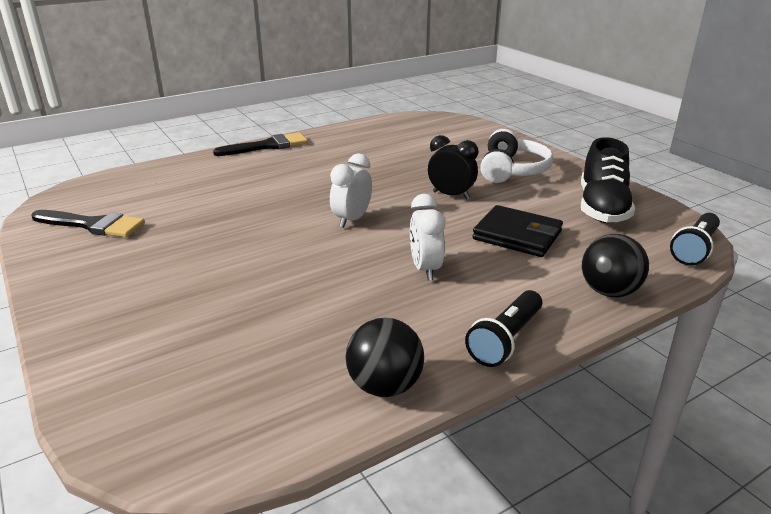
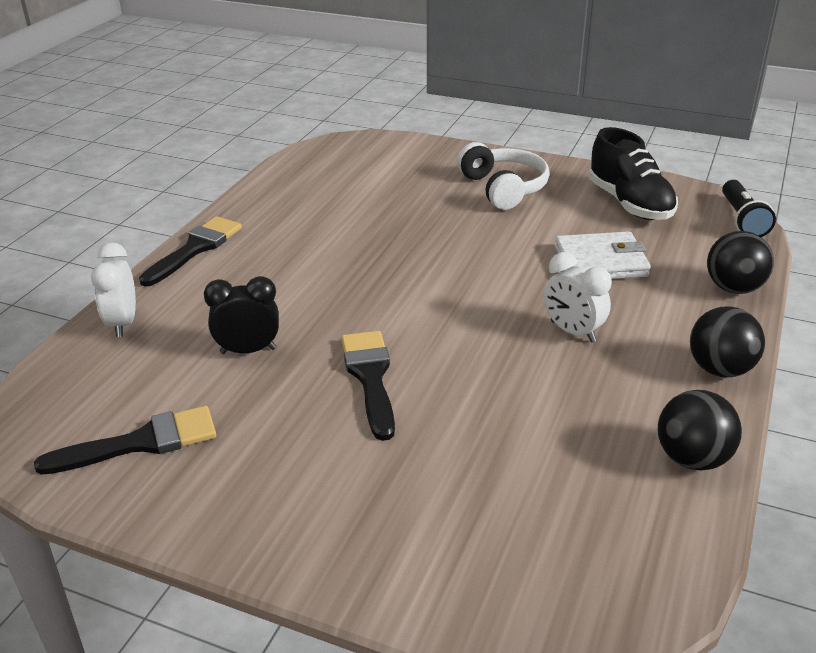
camera: 35 degrees left, 5 degrees up
(253, 242) = (370, 377): none -> black brush
(352, 220) = (432, 307): white clock -> white clock (123, 323)
(451, 195) = (486, 240): black clock -> black clock (248, 351)
(505, 340) = (720, 369): black flashlight -> black ball
(517, 235) = (600, 262): black wallet -> white wallet

